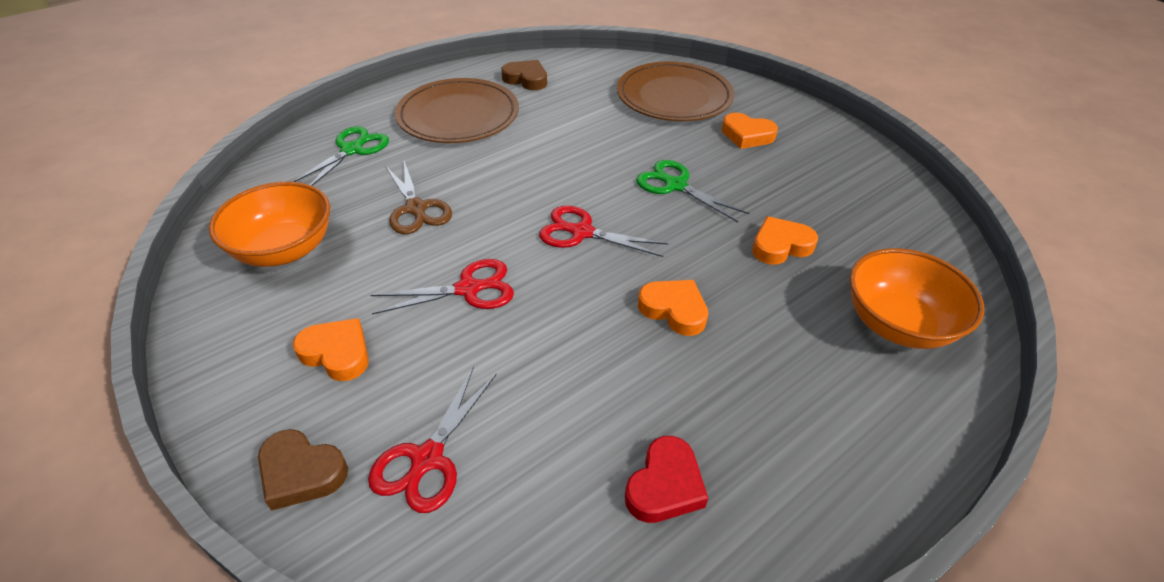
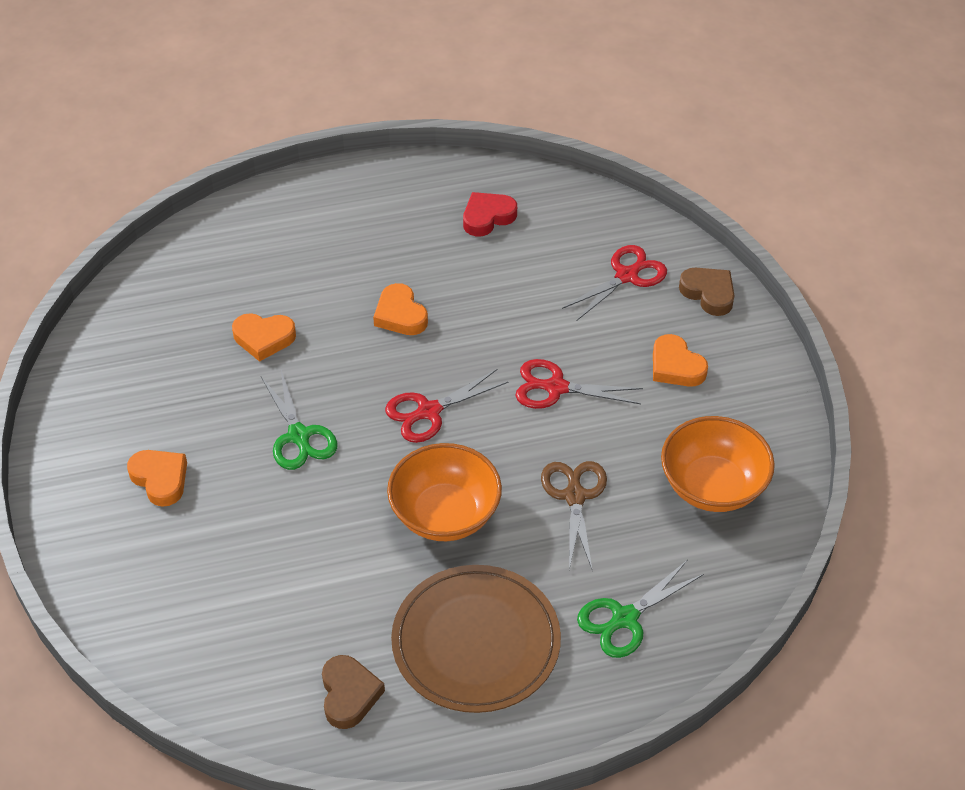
camera: 155 degrees left, 5 degrees up
(526, 79) = (349, 695): brown heart -> brown heart turned 150 degrees counterclockwise
(581, 232) = (428, 412): red scissors -> red scissors turned 105 degrees clockwise
(674, 96) = (181, 580): brown plate -> none
(897, 324) = (244, 250): orange bowl -> orange bowl (445, 514)

